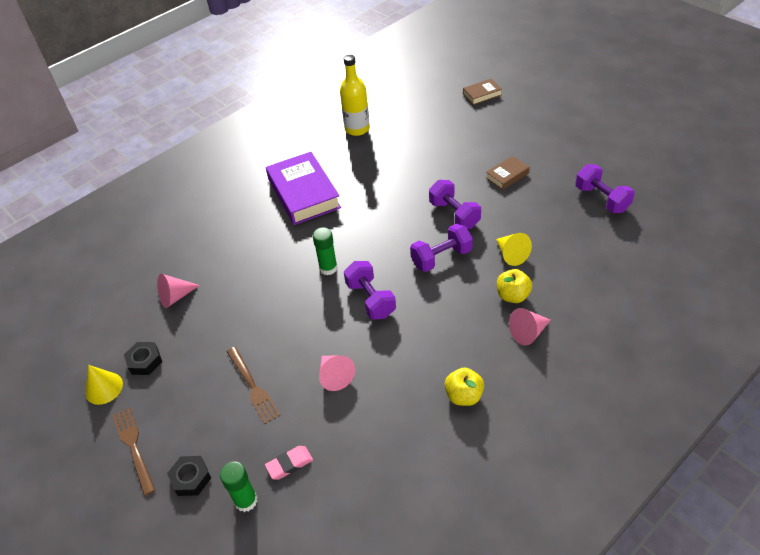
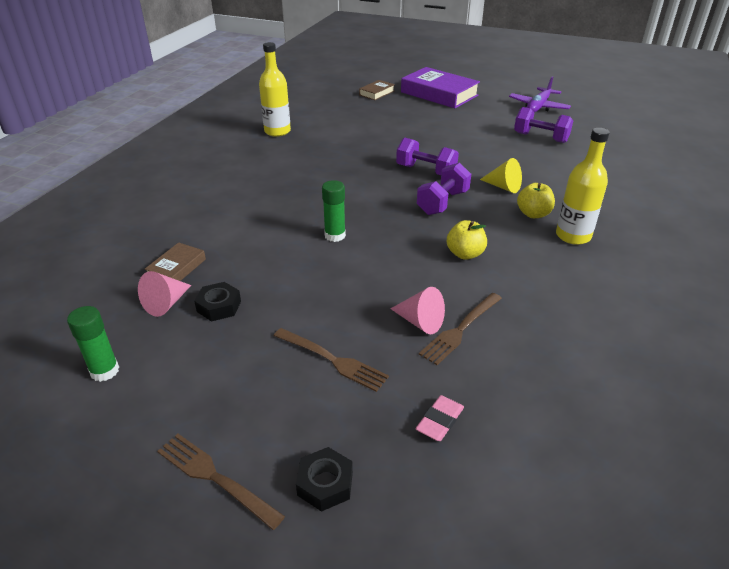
camera: 30 degrees left, 10 degrees down
(104, 388) = (123, 425): yellow cone -> none
(144, 361) = (167, 378): black nut -> black nut (219, 306)
(246, 500) = (418, 480): green glue stick -> green glue stick (104, 371)
(304, 193) = (259, 185): purple book -> purple book (439, 94)
(359, 394) = (460, 329): none -> brown fork
(370, 299) = (402, 249): purple dumbbell -> none
(463, 396) = (564, 299): yellow apple -> yellow apple (465, 254)
(507, 175) = (448, 137): brown book -> brown book (177, 268)
(528, 332) = (573, 236): pink cone -> yellow bottle
(637, 153) = (538, 107): none -> purple plane

